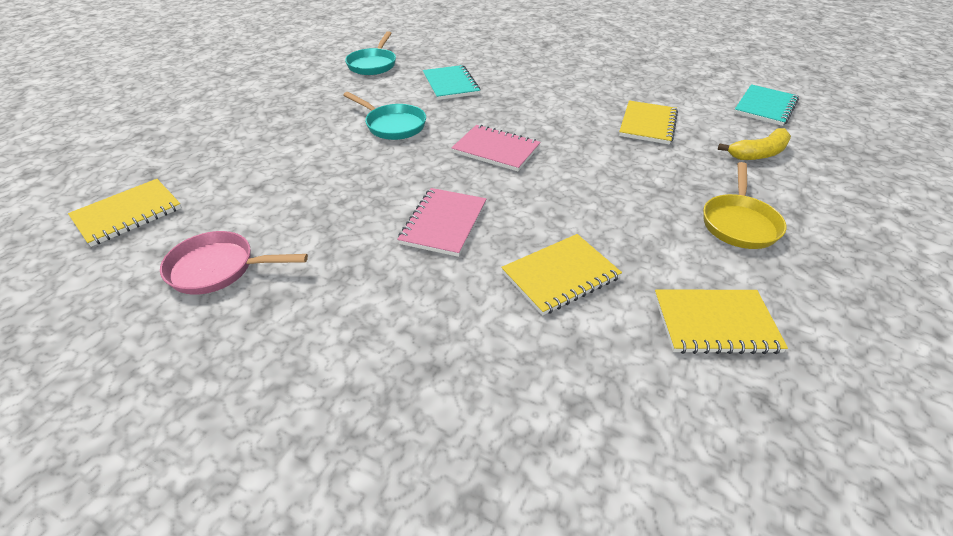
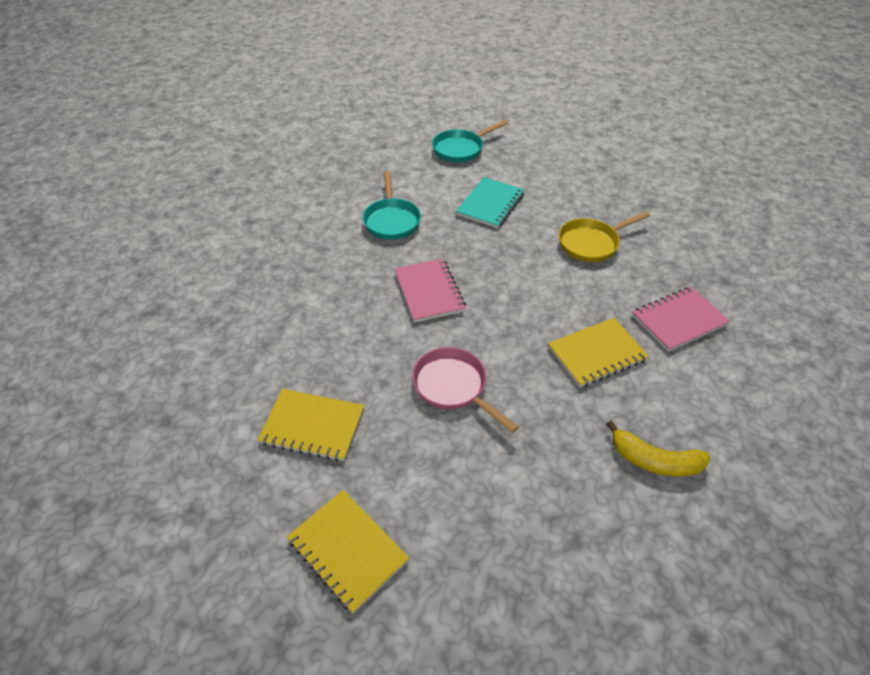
camera: 45 degrees right, 5 degrees up
(128, 214) = (171, 198): yellow notebook -> none
(218, 268) = (162, 269): pink pan -> pink pan (453, 387)
(443, 223) = (306, 328): pink notebook -> pink notebook (678, 320)
(739, 223) = (507, 502): yellow pan -> yellow pan (591, 243)
(765, 107) = (766, 421): turquoise notebook -> none

